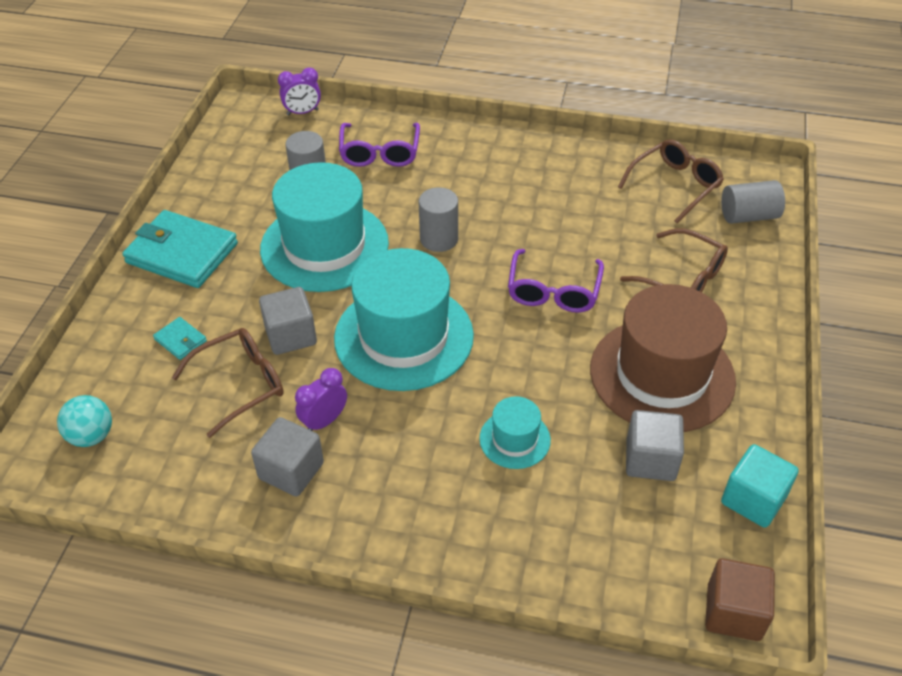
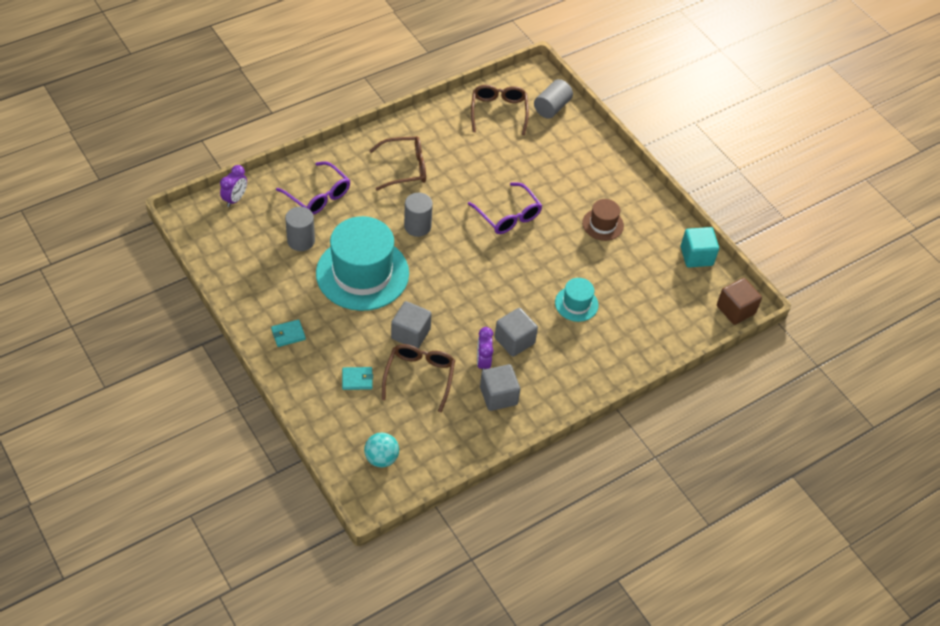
camera: 50 degrees left, 5 degrees up
(182, 253) = (288, 334): turquoise wallet -> turquoise wallet, size x0.44
(404, 337) = (467, 292): turquoise hat -> none
(650, 459) = (640, 269): grey cube -> grey cube (514, 341)
(662, 374) = (603, 224): brown hat -> brown hat, size x0.47
(683, 278) = (559, 165): brown glasses -> brown glasses (405, 168)

